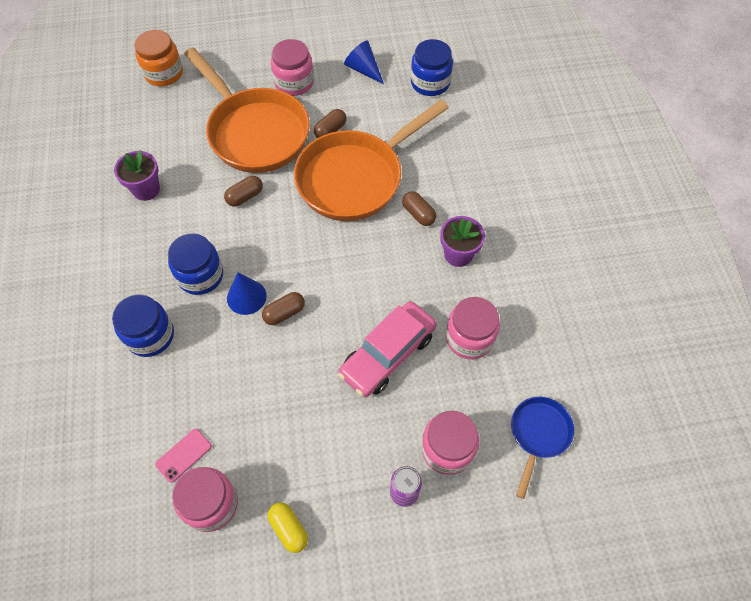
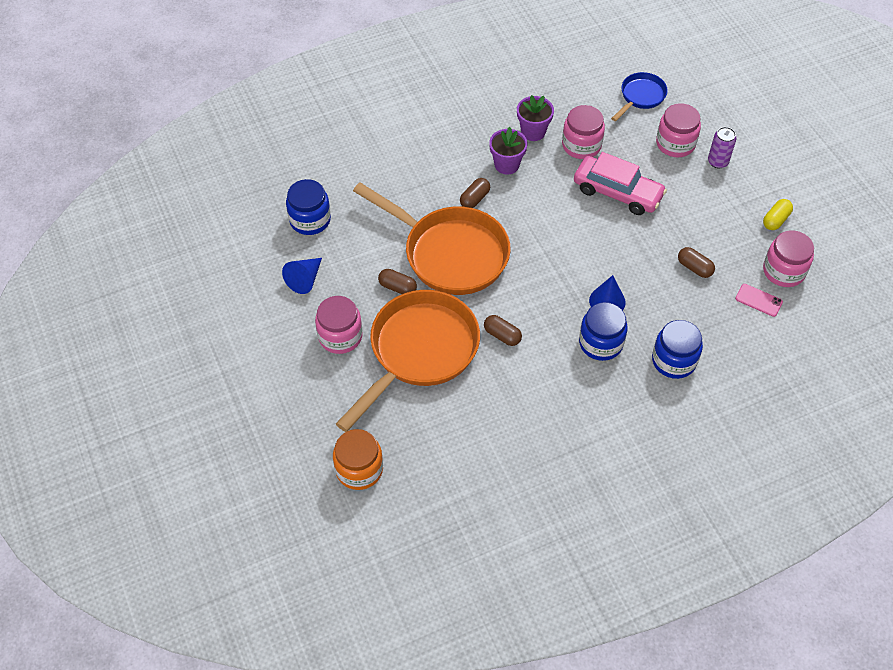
camera: 105 degrees left, 5 degrees down
(146, 189) = (523, 424): purple flower pot -> purple flower pot (533, 132)
(284, 313) = (611, 269): brown capsule -> brown capsule (694, 268)
(538, 434) = (640, 97): blue pan -> blue pan turned 120 degrees clockwise

